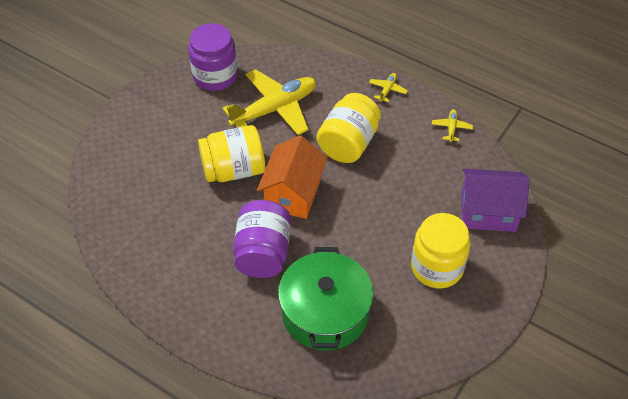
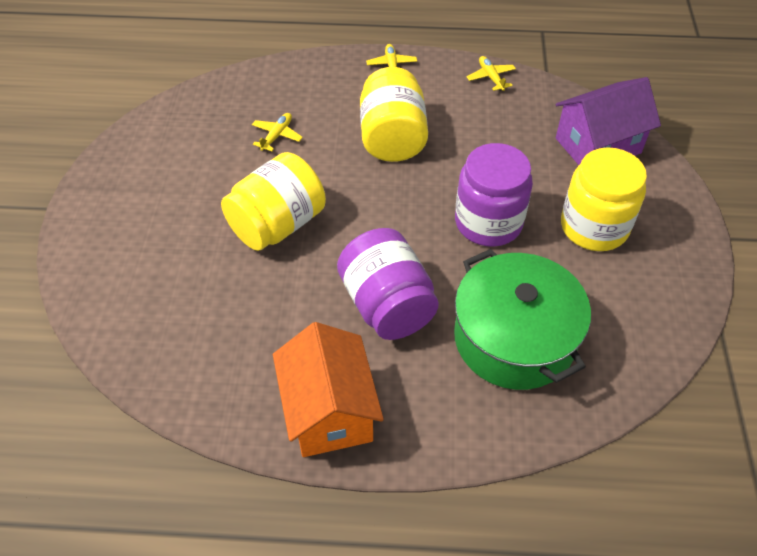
camera: 30 degrees left, 0 degrees up
(215, 76) = (174, 128): purple jar -> purple jar (488, 222)
(275, 109) = (277, 135): yellow plane -> yellow plane, size x0.41
(293, 193) = (371, 220): orange house -> orange house (329, 411)

